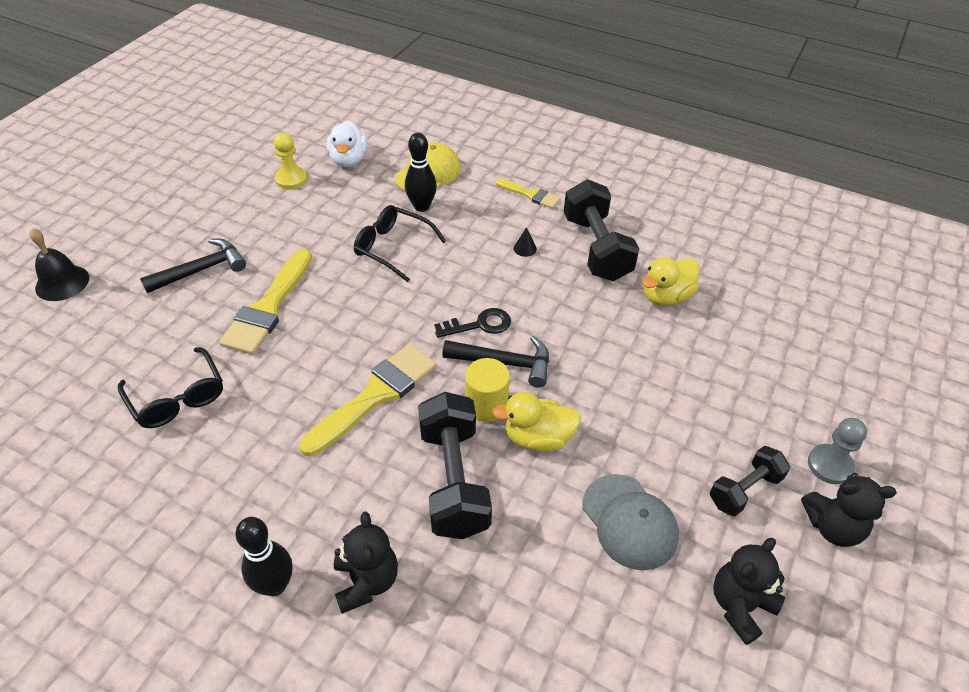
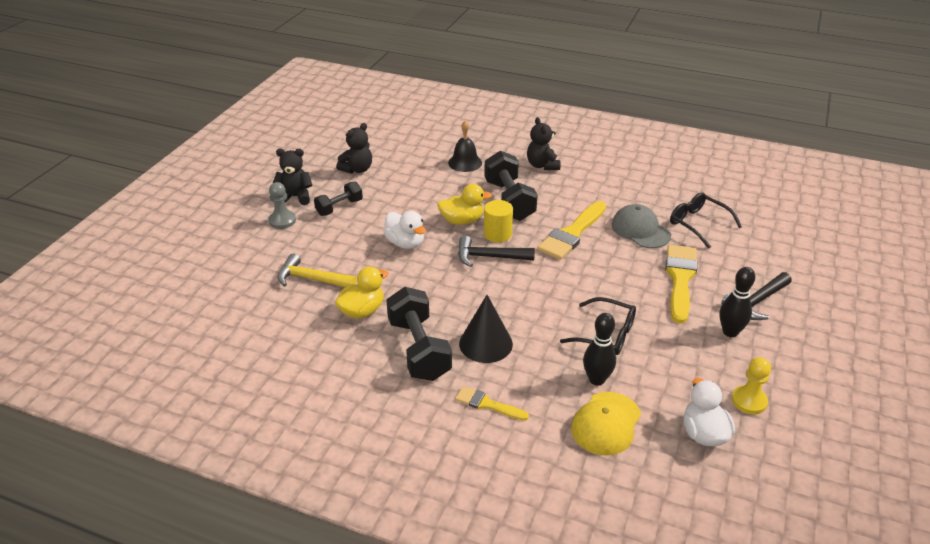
camera: 175 degrees right, 10 degrees down
(62, 283) = (855, 284): black bell -> black bell (465, 162)
(275, 585) = (586, 162): black bowling pin -> black bowling pin (730, 332)
(479, 325) = (513, 279): black key -> none
(525, 248) = (485, 343): black cone -> black cone, size x2.48
(624, 399) = (405, 243): none -> white duck
(629, 521) = (408, 192): grey cap -> grey cap (640, 230)
(742, 348) = (311, 279): none -> yellow hammer

